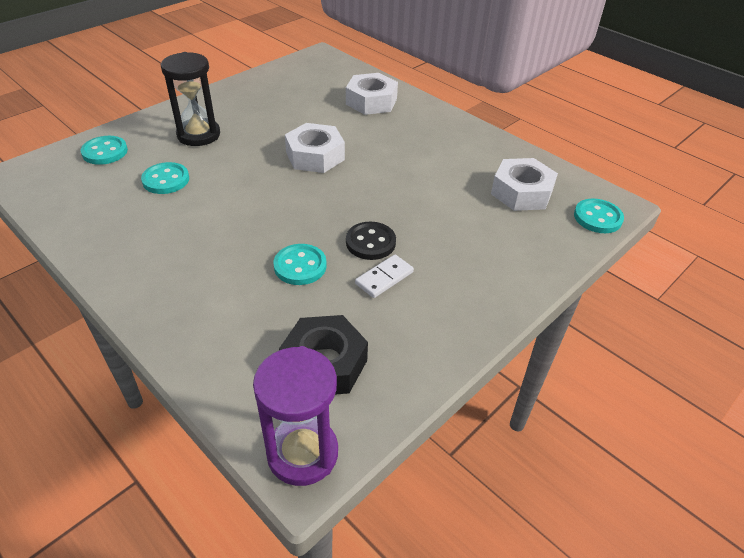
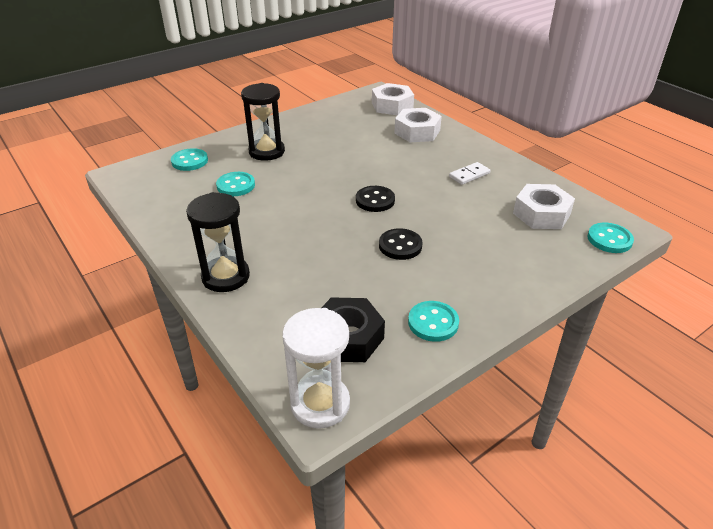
camera: 10 degrees right, 5 degrees down
(167, 298) = (226, 276): none -> black hourglass
(300, 266) = (337, 260): turquoise button -> turquoise button (433, 323)
(302, 453) = (320, 404): purple hourglass -> white hourglass
(315, 156) = (362, 174): white nut -> white nut (392, 106)
(334, 188) = (375, 200): none -> black button
(384, 278) = (408, 275): white domino -> white domino (469, 175)

